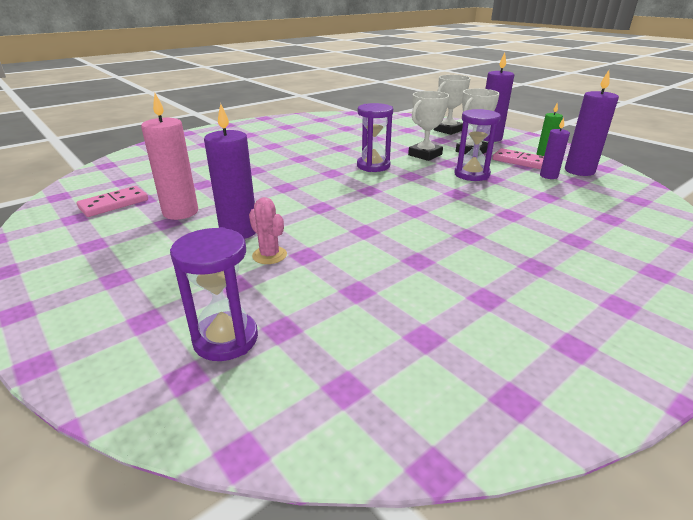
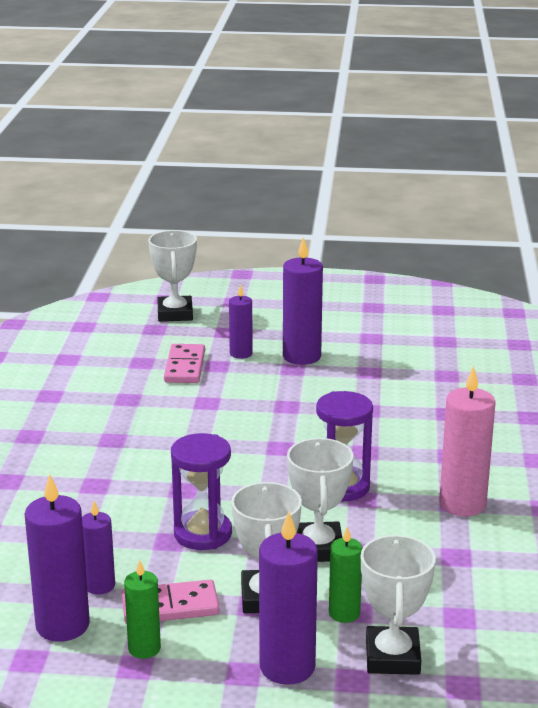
camera: 135 degrees right, 5 degrees down
(114, 204) = (452, 328): pink domino -> pink domino (185, 367)
(180, 212) = (384, 347): pink candle -> pink candle (462, 504)
(226, 339) = (175, 314): purple hourglass -> white trophy
(269, 255) = (241, 353): pink cactus -> purple candle
(447, 140) = (344, 613): none -> green candle

